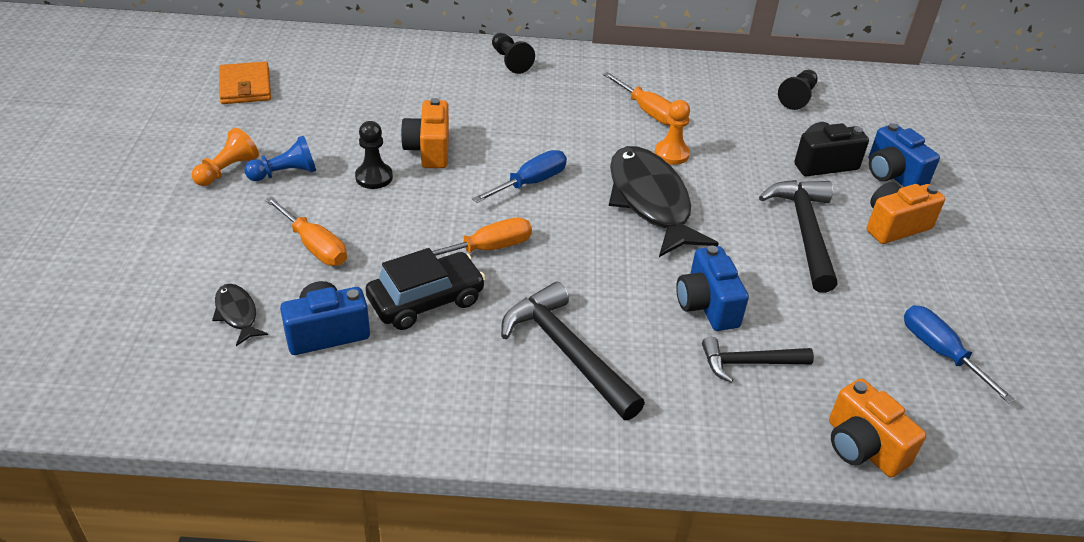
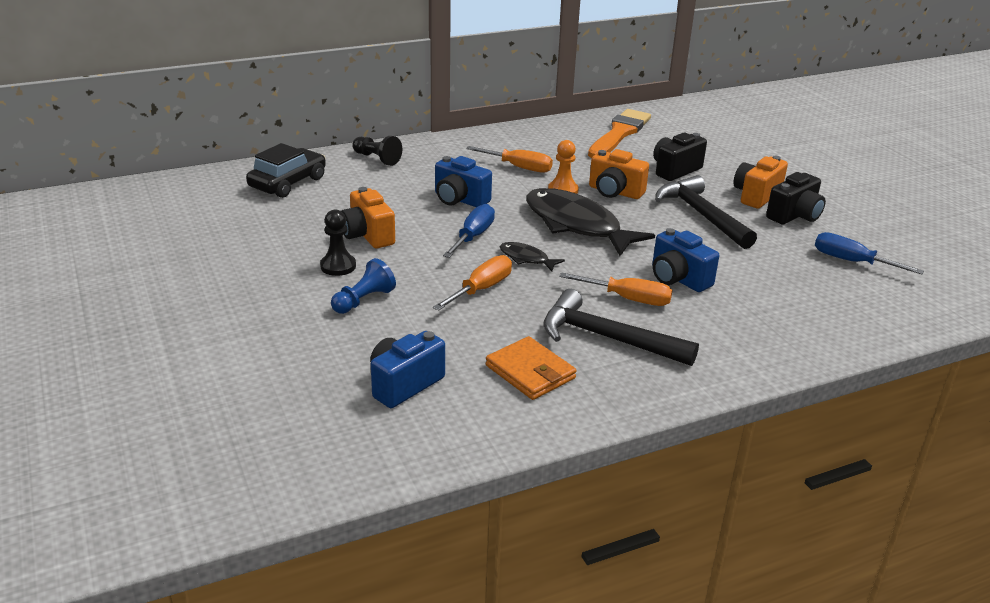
camera: 25 degrees left, 10 degrees down
(227, 170) = (196, 296): orange pawn -> none
(237, 314) = (311, 396): black fish -> black fish (526, 258)
(245, 87) = (151, 230): orange wallet -> orange wallet (530, 372)
(285, 173) = (254, 284): blue pawn -> blue pawn (363, 300)
(314, 246) = (333, 328): orange screwdriver -> orange screwdriver (628, 299)
(426, 300) = (466, 338): black car -> black car (288, 183)
(748, 363) = (739, 305): black hammer -> none
(797, 97) = (619, 133): black pawn -> orange brush
(862, 447) = (856, 331): orange camera -> orange camera (615, 192)
(892, 175) = (727, 166): blue camera -> blue camera (459, 200)
(920, 267) = (794, 216): none -> black camera

